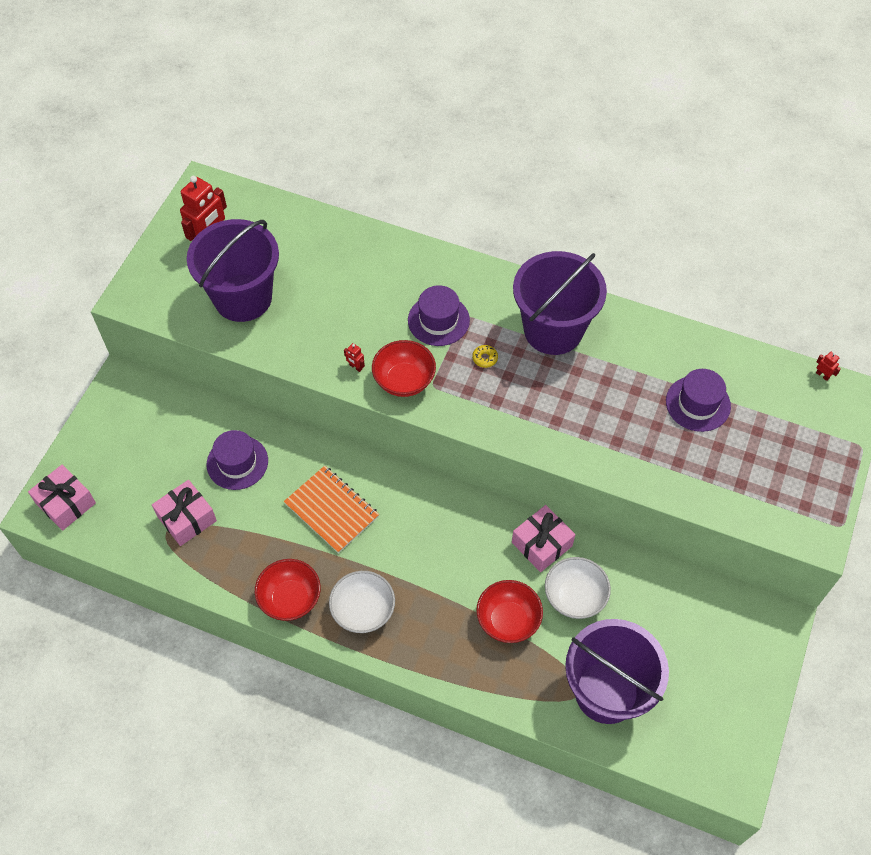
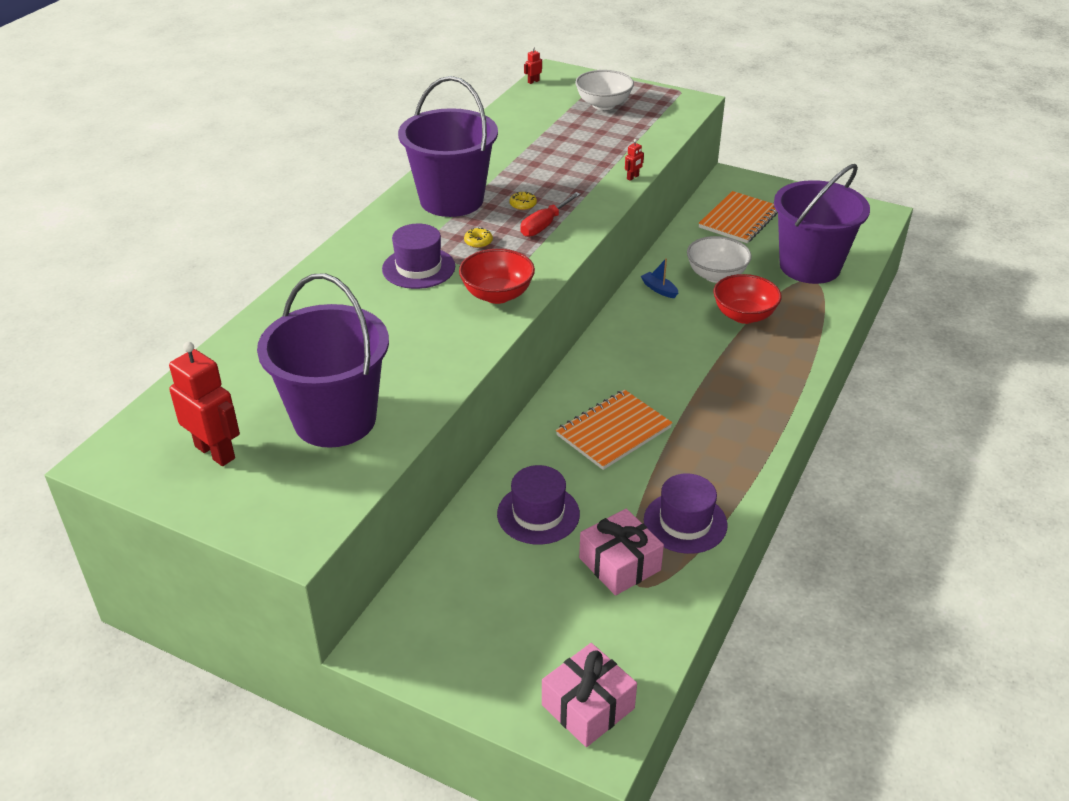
camera: 85 degrees left, 20 degrees down
(290, 599) = (730, 468): red bowl -> none
(355, 367) = (471, 328): red robot -> red robot (633, 177)
(363, 611) = (741, 411): white bowl -> white bowl (603, 104)
(520, 407) = (544, 225): none -> red screwdriver
(542, 544) = (659, 289): pink gift -> blue boat
(554, 387) = (523, 204): none -> yellow donut
(689, 624) = (739, 219): none -> orange notebook
(698, 403) = (554, 136): purple hat -> purple hat (685, 522)

